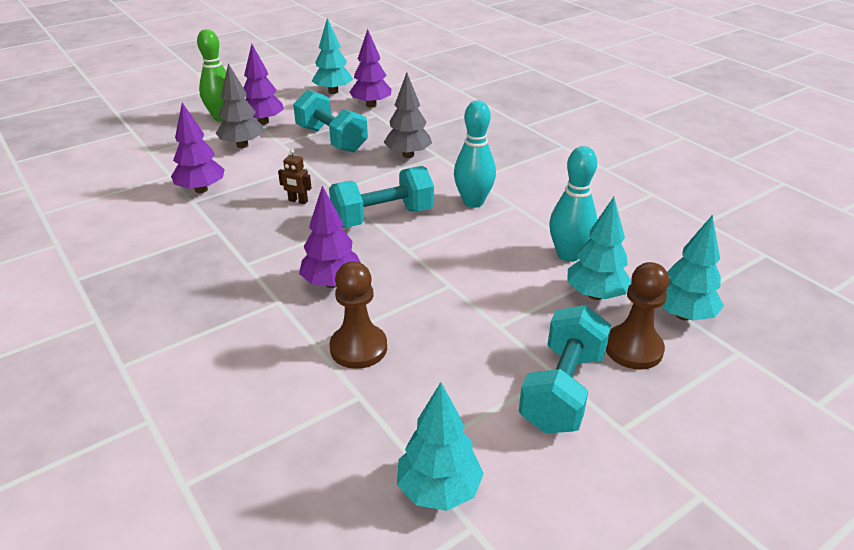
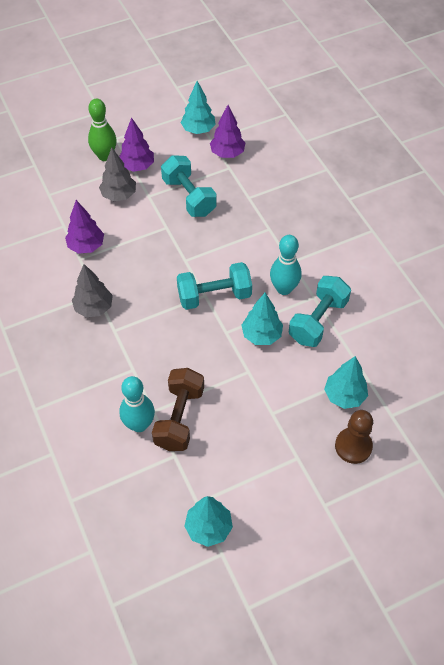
camera: 10 degrees right, 20 degrees up
(298, 201) = (155, 269): brown robot -> none
(332, 283) = (170, 358): purple tree -> none
(358, 348) = (179, 418): brown pawn -> brown dumbbell
(408, 155) = (246, 225): grey tree -> grey tree (94, 308)
(562, 390) = (298, 471): turquoise dumbbell -> turquoise dumbbell (318, 321)
(568, 255) = (338, 355): turquoise bowling pin -> turquoise bowling pin (139, 424)
(683, 315) = (397, 423): turquoise tree -> turquoise tree (261, 335)

